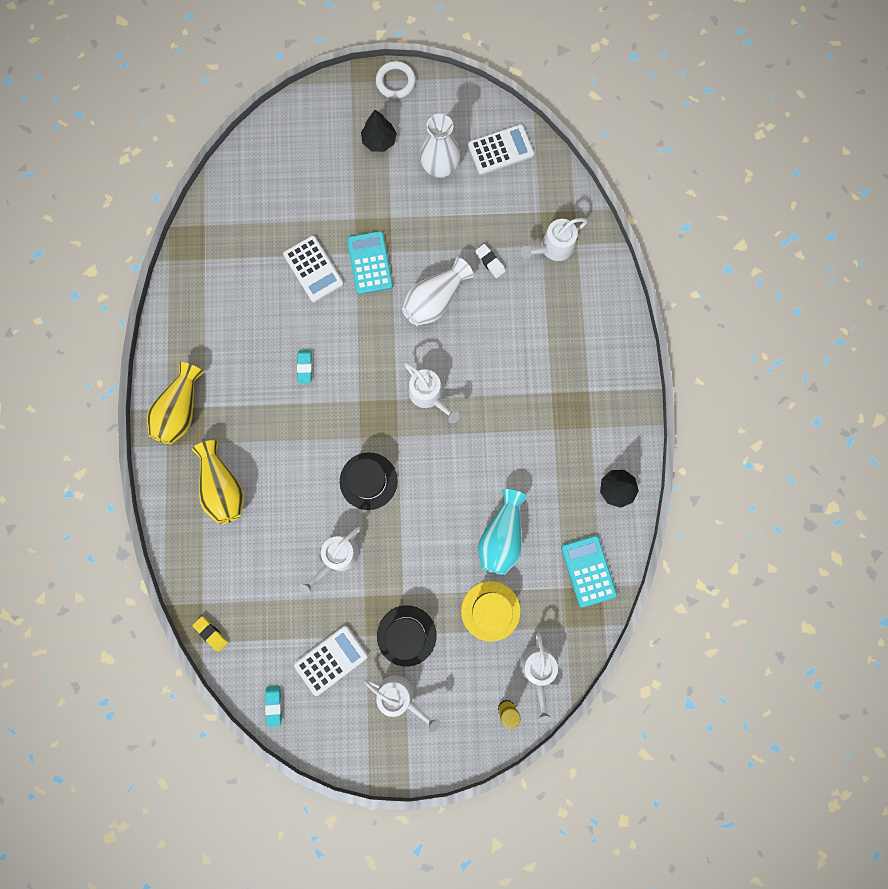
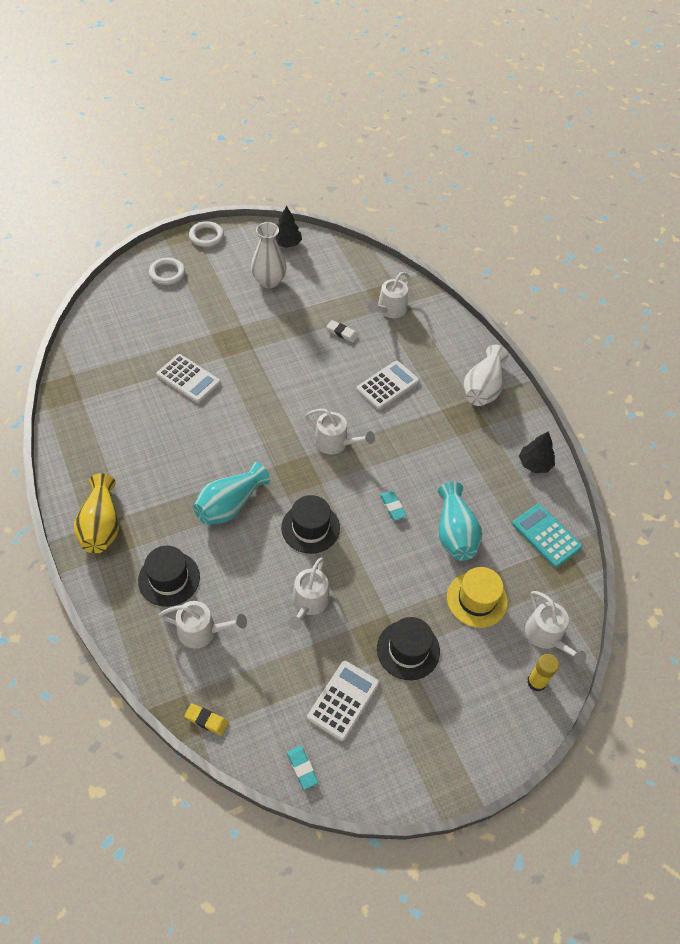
camera: 25 degrees left, 25 degrees down
(223, 487) = (169, 578): yellow vase -> black hat
(303, 429) = (230, 505): none -> turquoise vase
(305, 367) = (211, 454): turquoise eraser -> turquoise eraser (392, 507)
(337, 122) = (167, 273): none -> white ring
(370, 263) = (238, 361): turquoise calculator -> none
(379, 141) = (209, 277): black tree -> black tree (287, 243)
(400, 696) = (428, 710): white watering can -> white watering can (202, 631)
(435, 300) = (307, 372): white vase -> white vase (483, 388)
(500, 150) = (314, 258): white calculator -> white calculator (387, 385)

